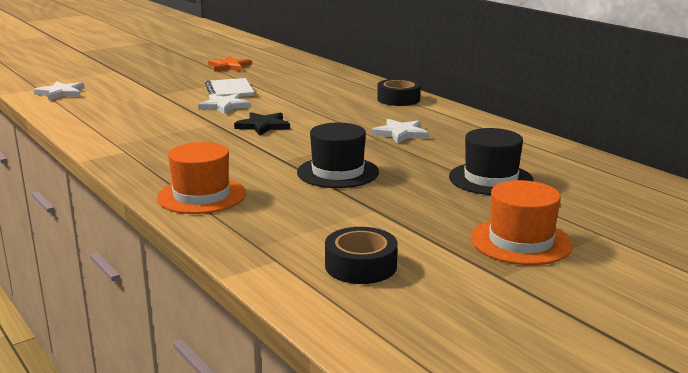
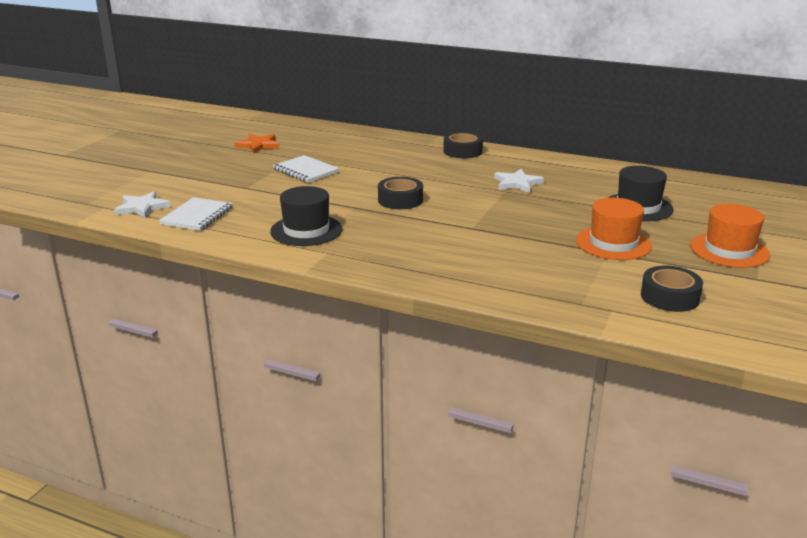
camera: 30 degrees left, 5 degrees up
(85, 106) = (197, 216): none -> white notebook
(201, 196) = (468, 275): orange hat -> orange hat (613, 243)
(224, 106) = (331, 188): white star -> none
(263, 126) = (400, 200): black star -> black tape
(338, 172) = (530, 228): black hat -> black hat (306, 230)

